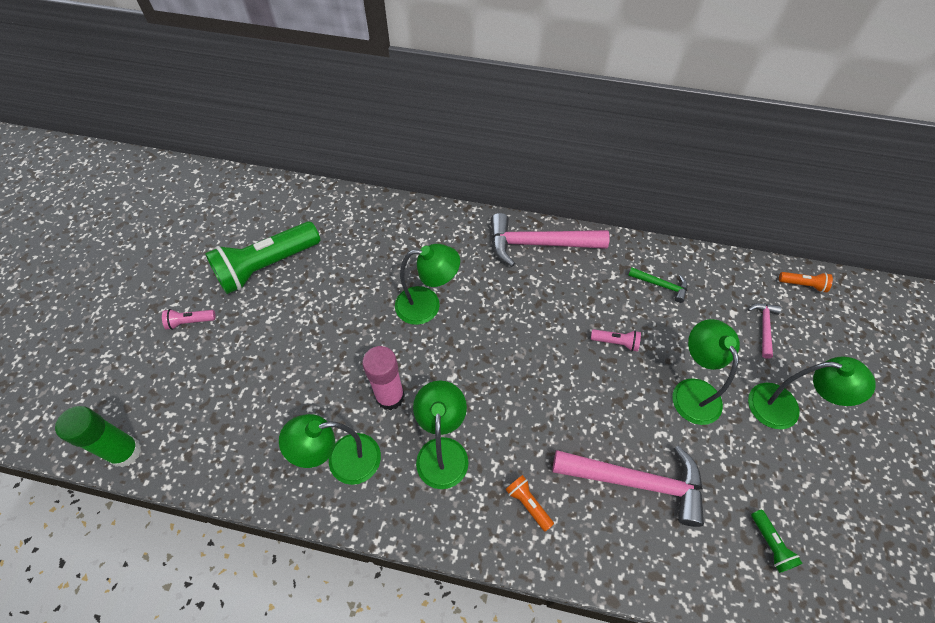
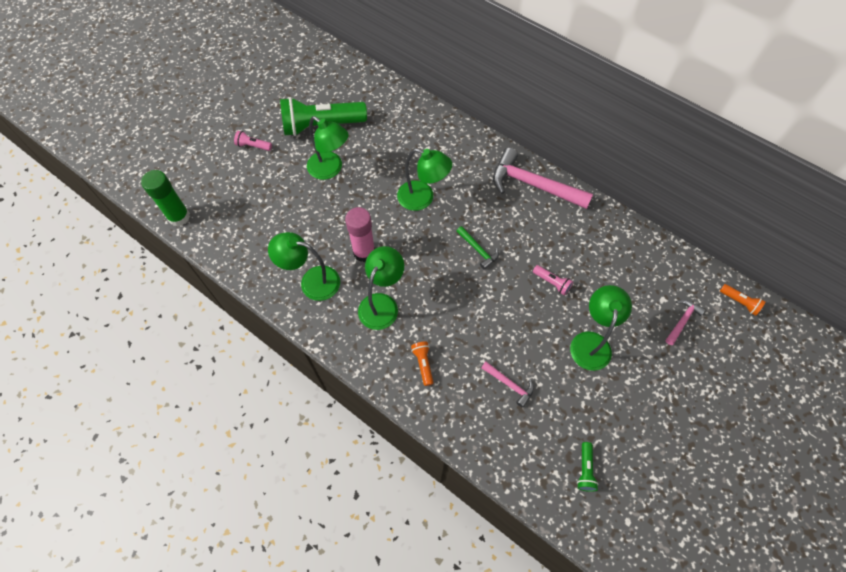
camera: 25 degrees right, 5 degrees up
(636, 482) = (509, 384): pink hammer -> pink hammer, size x0.48
(661, 285) = (615, 255): green hammer -> green hammer (478, 250)
(784, 408) = (659, 386): green lamp -> green lamp (330, 169)

